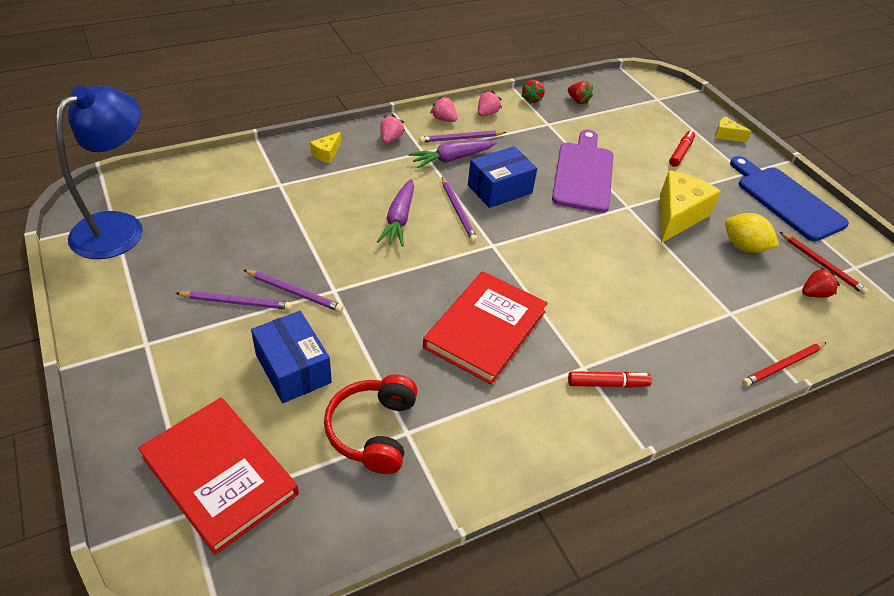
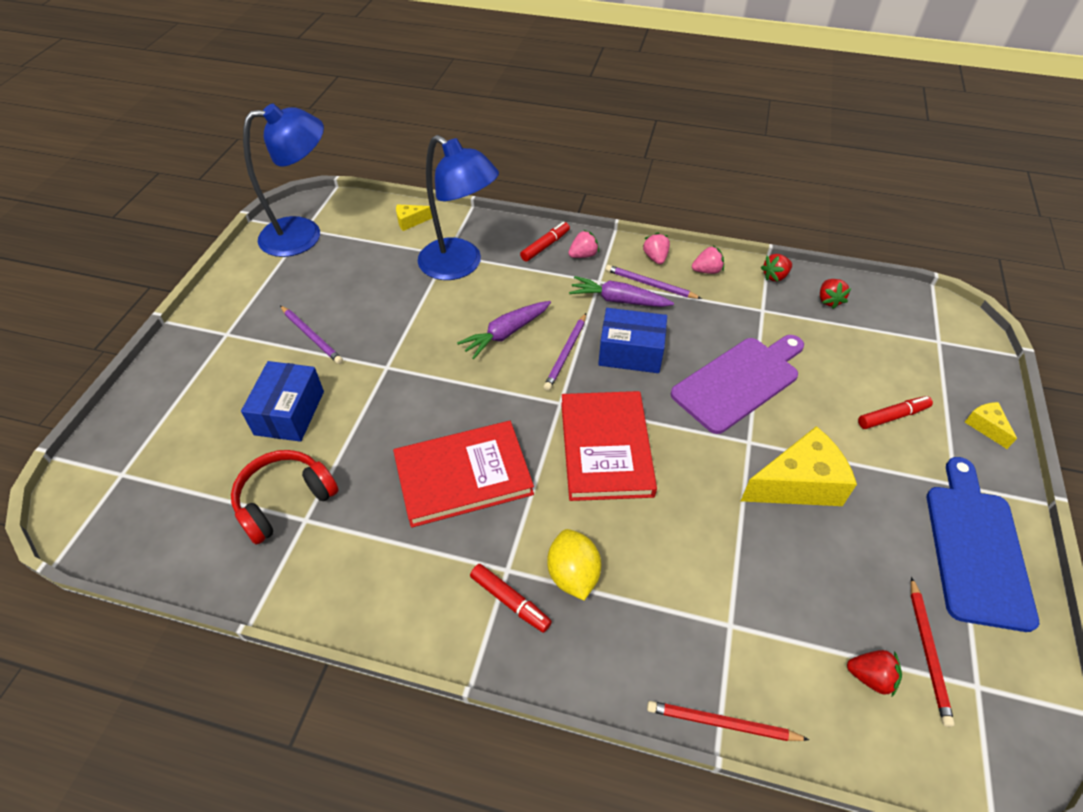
camera: 45 degrees right, 5 degrees up
(219, 475) = (162, 460): red book -> red book (605, 448)
(294, 292) = (357, 352): purple pencil -> none
(302, 188) = (460, 265): none -> blue lamp
(326, 154) = (513, 244): yellow cheese -> yellow cheese (410, 221)
(354, 144) = (545, 246): none -> red marker
(744, 247) = (841, 566): yellow lemon -> yellow lemon (573, 574)

